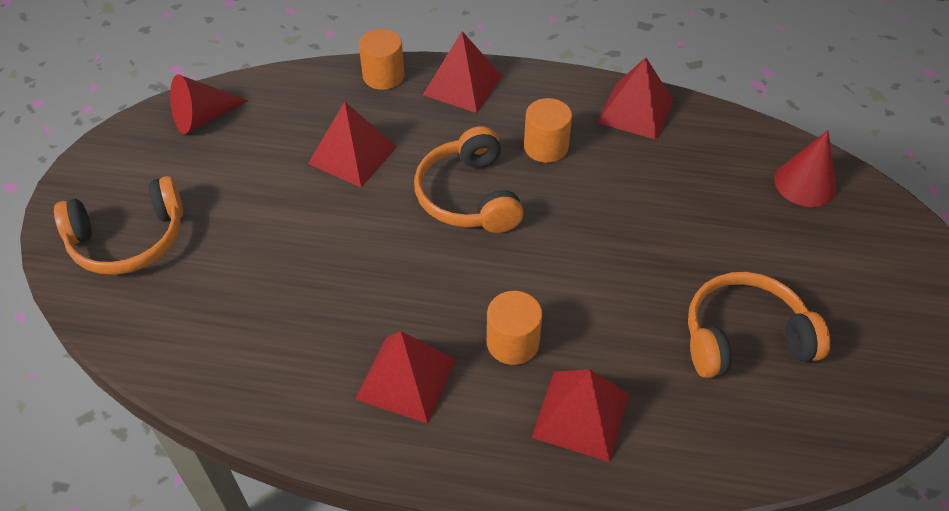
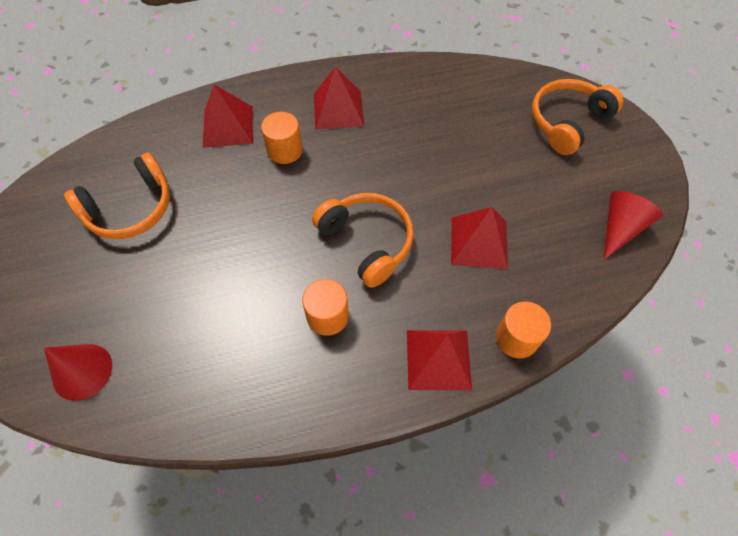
camera: 155 degrees right, 10 degrees up
(635, 111) = (259, 398): red pyramid -> none

